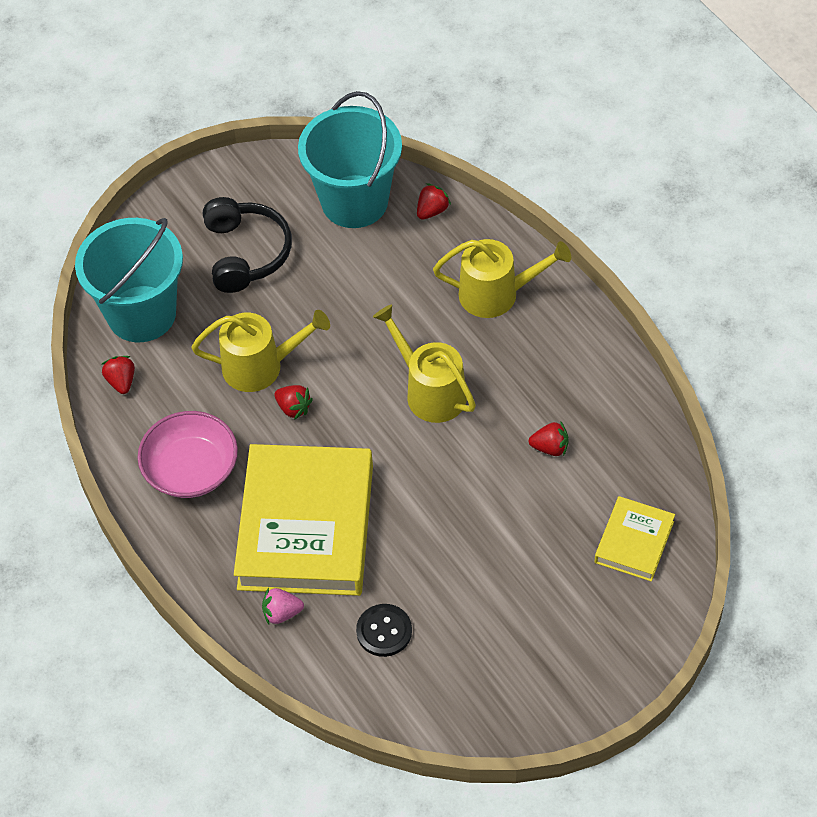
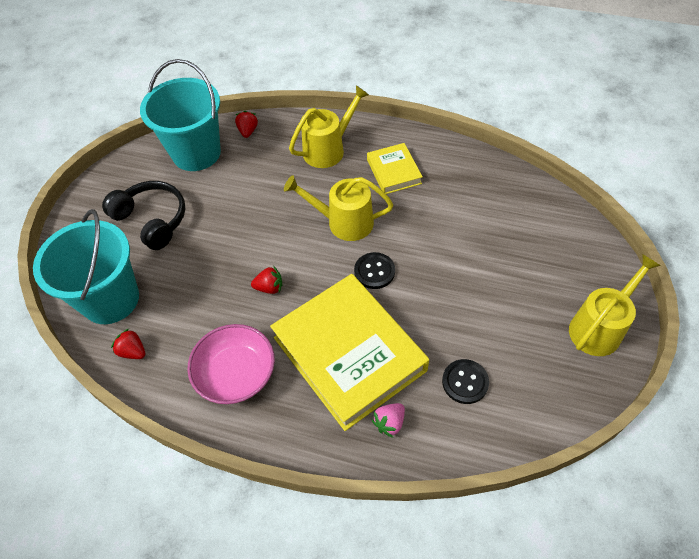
camera: 40 degrees left, 0 degrees up
(261, 366) = (224, 277): yellow watering can -> yellow watering can (599, 327)
(408, 465) = (374, 271): none -> black button
(550, 447) = (443, 206): red strawberry -> none
(634, 542) = (541, 224): yellow book -> yellow book (393, 172)

